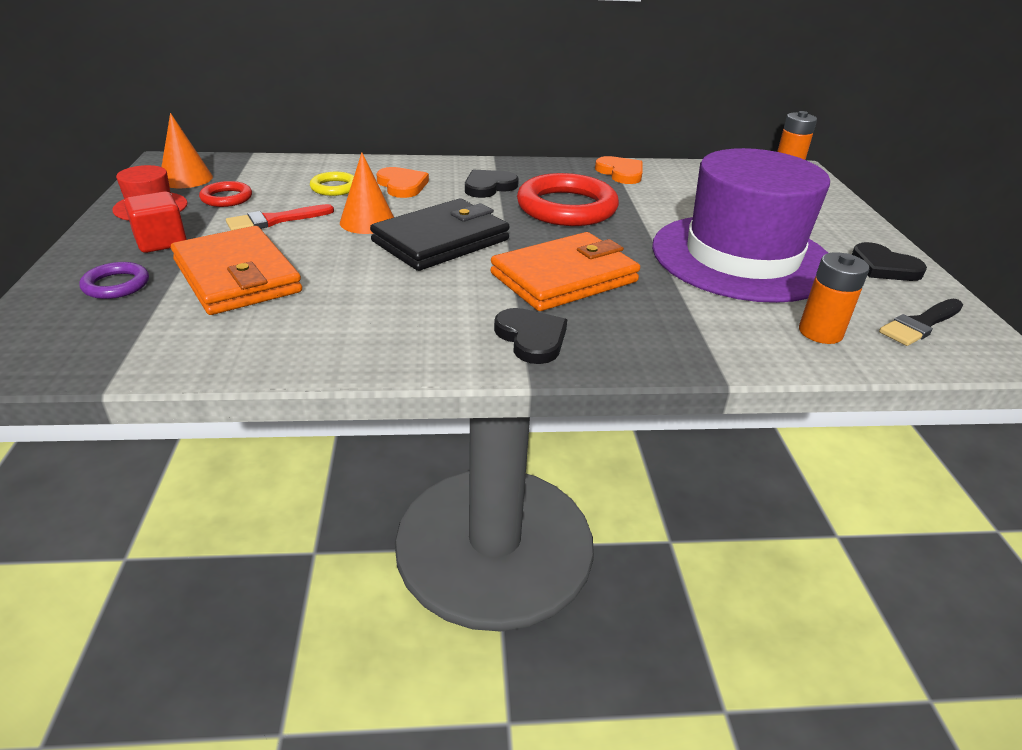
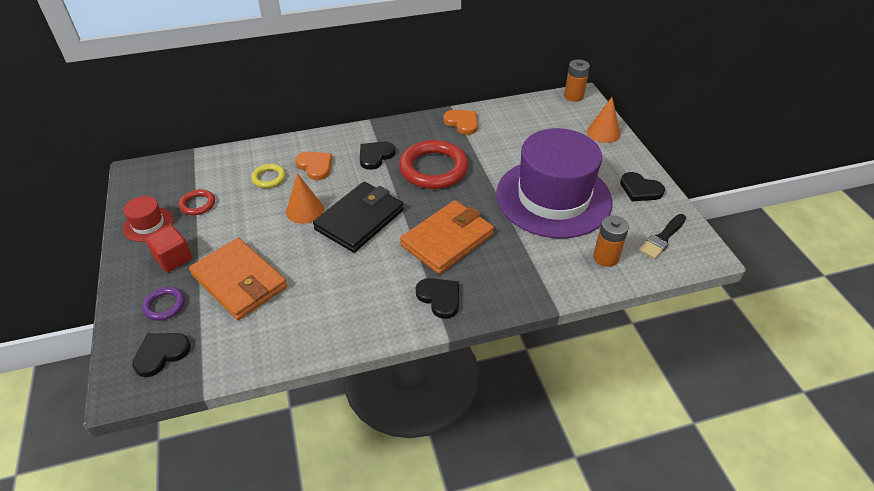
camera: 10 degrees left, 10 degrees up
(74, 334) = (161, 354): none -> black heart
(186, 178) = (158, 188): orange cone -> orange cone (603, 132)
(275, 220) = (241, 221): red brush -> none

